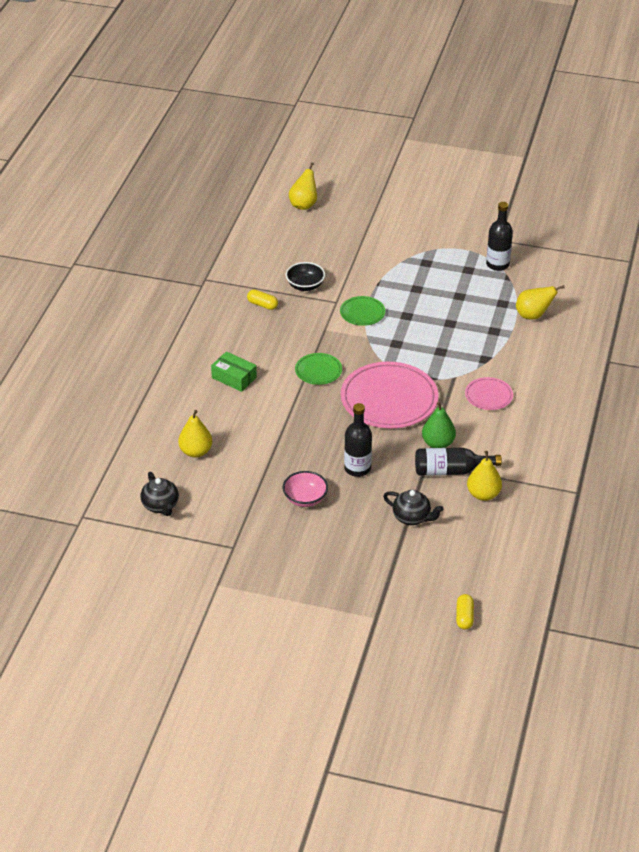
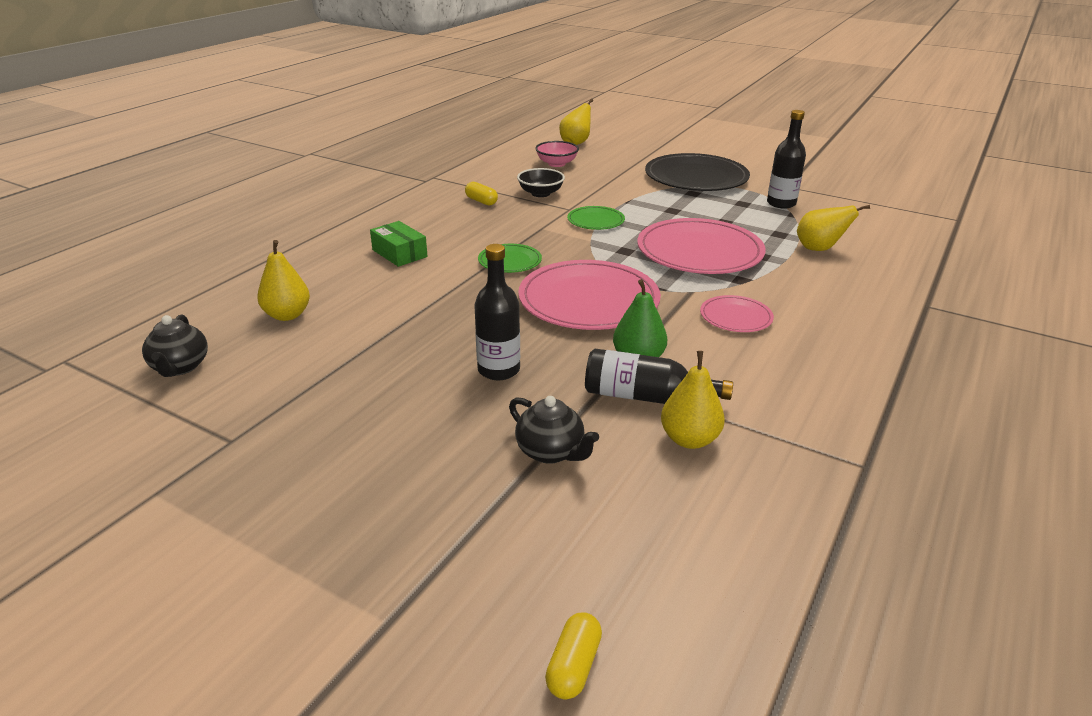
camera: 15 degrees right, 10 degrees down
(305, 498) = (394, 394): pink bowl -> pink bowl (556, 164)
(423, 240) = (696, 177): none -> black plate
(449, 334) = (699, 251): none -> pink plate

